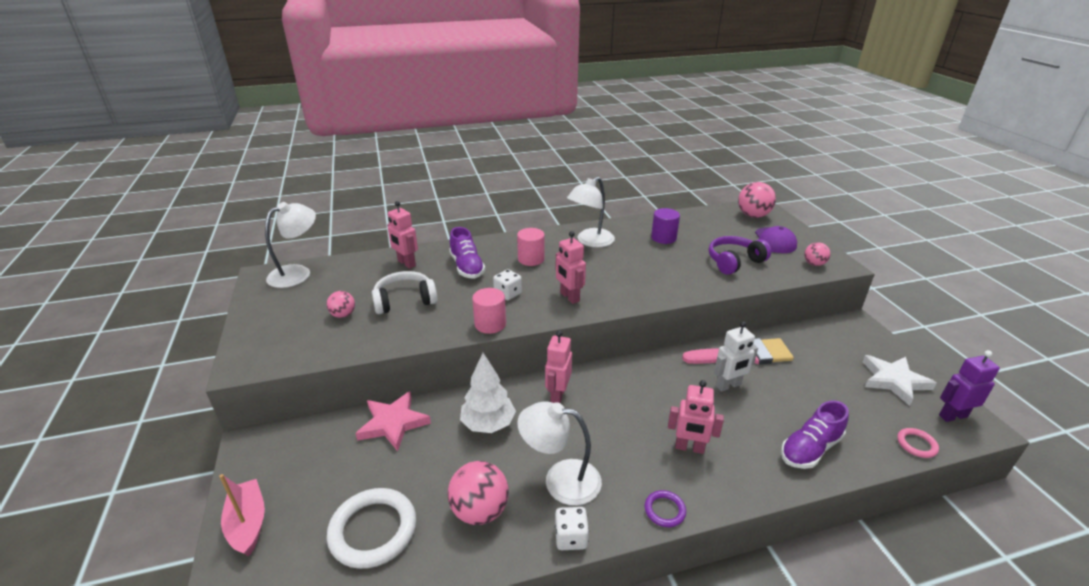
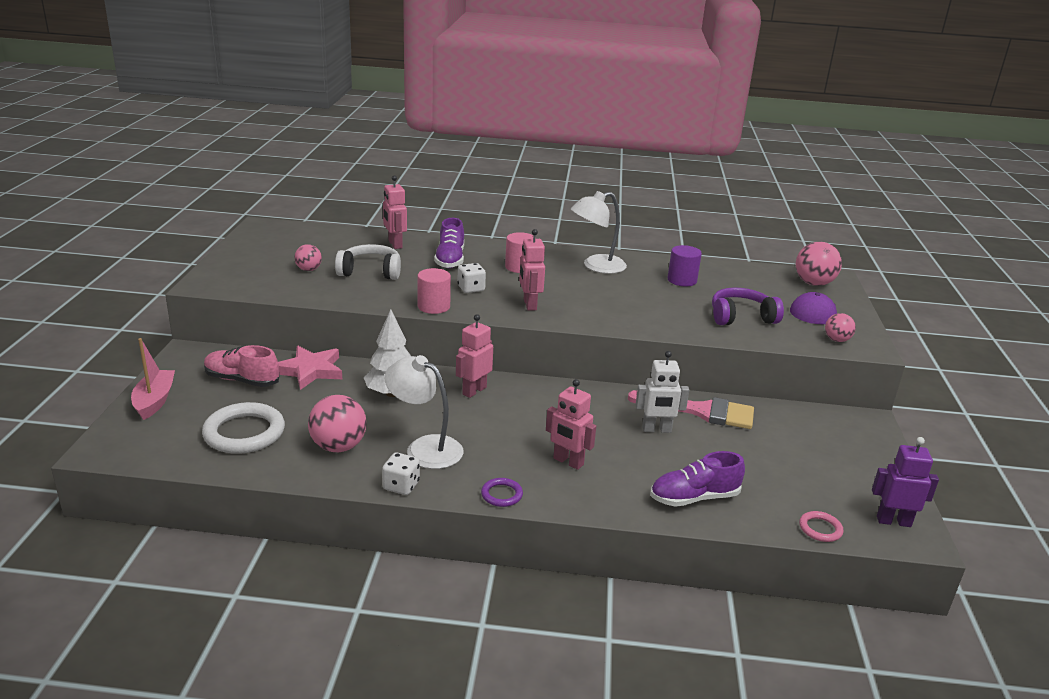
camera: 20 degrees right, 5 degrees down
(297, 273) = (292, 231): white lamp -> none
(330, 460) = (242, 380): none -> pink shoe
(893, 381) = (855, 476): white star -> none

